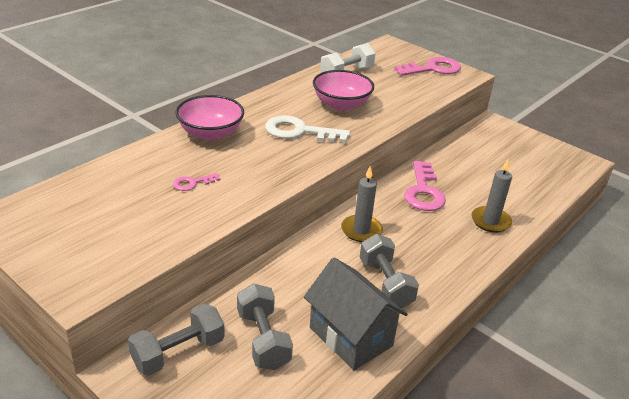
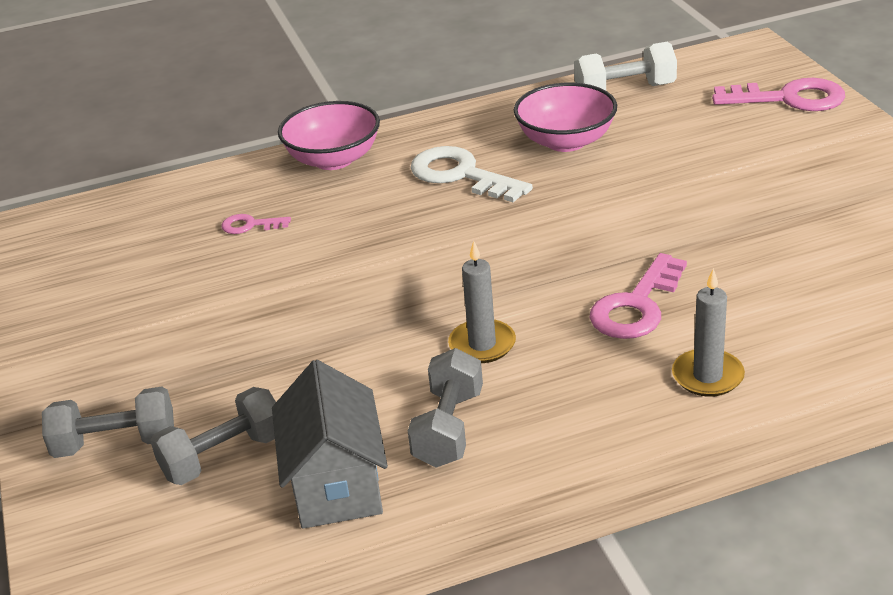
camera: 35 degrees right, 0 degrees up
(263, 339) = (224, 456): grey dumbbell -> grey dumbbell turned 45 degrees clockwise

